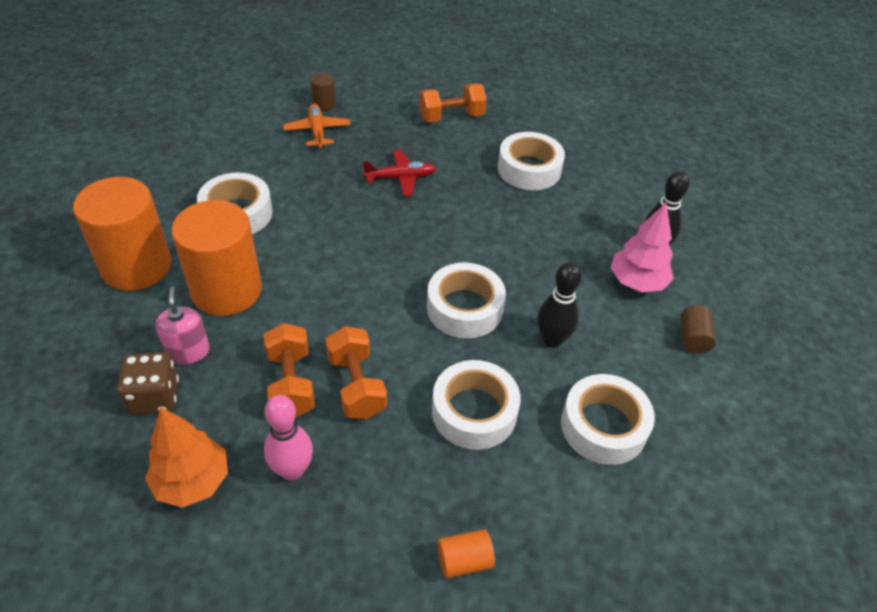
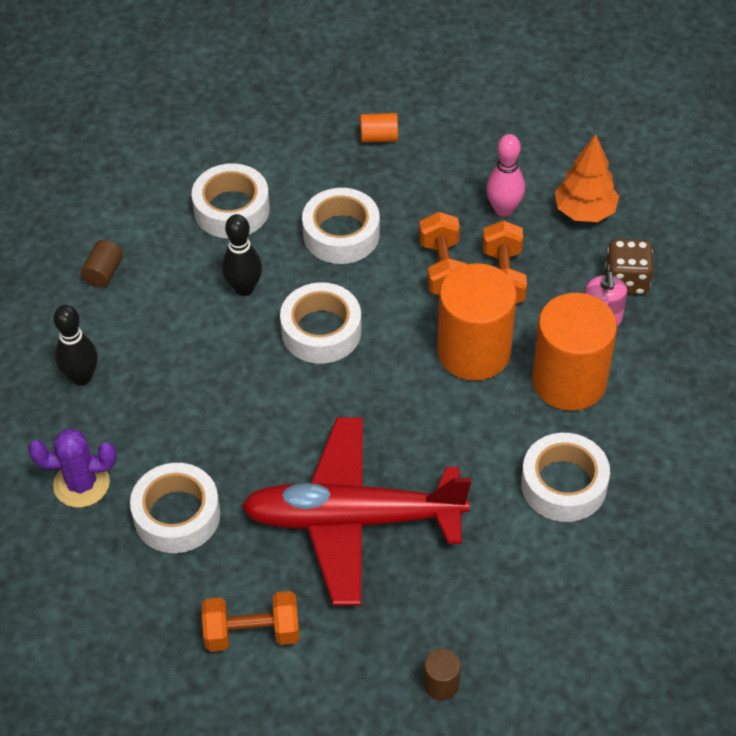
camera: 165 degrees left, 5 degrees up
(136, 266) = (670, 422): orange cylinder -> orange cylinder (474, 351)
(317, 131) = (456, 624): orange plane -> none
(401, 178) = (352, 519): red plane -> red plane, size x2.30
(607, 180) = (81, 484): none -> purple cactus
(637, 282) = (125, 338): pink tree -> none

